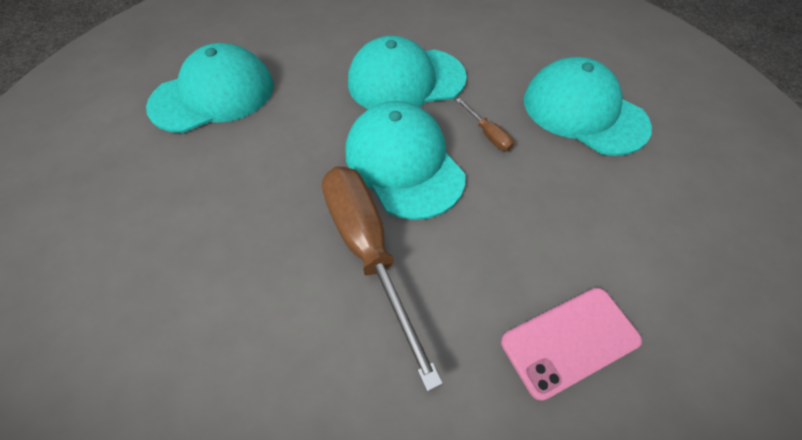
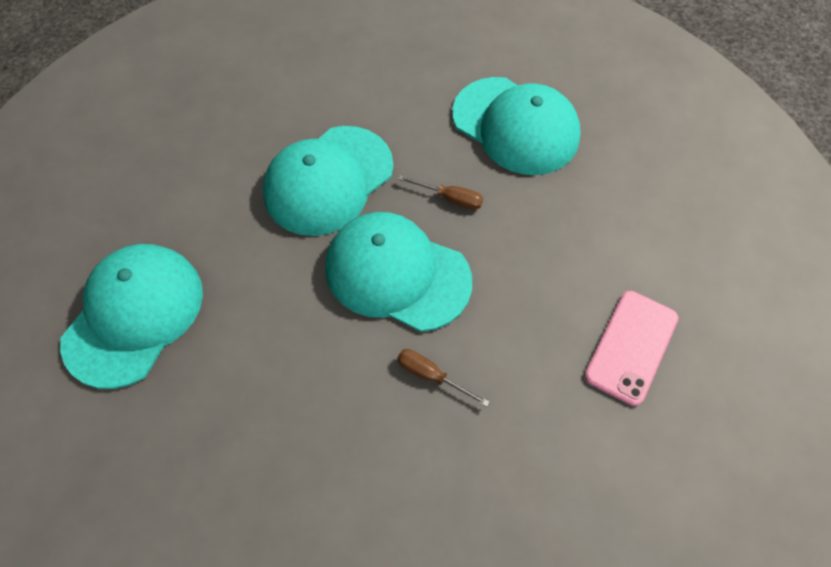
camera: 35 degrees left, 5 degrees up
(368, 250) = (431, 376): brown screwdriver -> brown screwdriver, size x0.43
(583, 112) = (515, 126): turquoise cap -> turquoise cap turned 150 degrees counterclockwise

